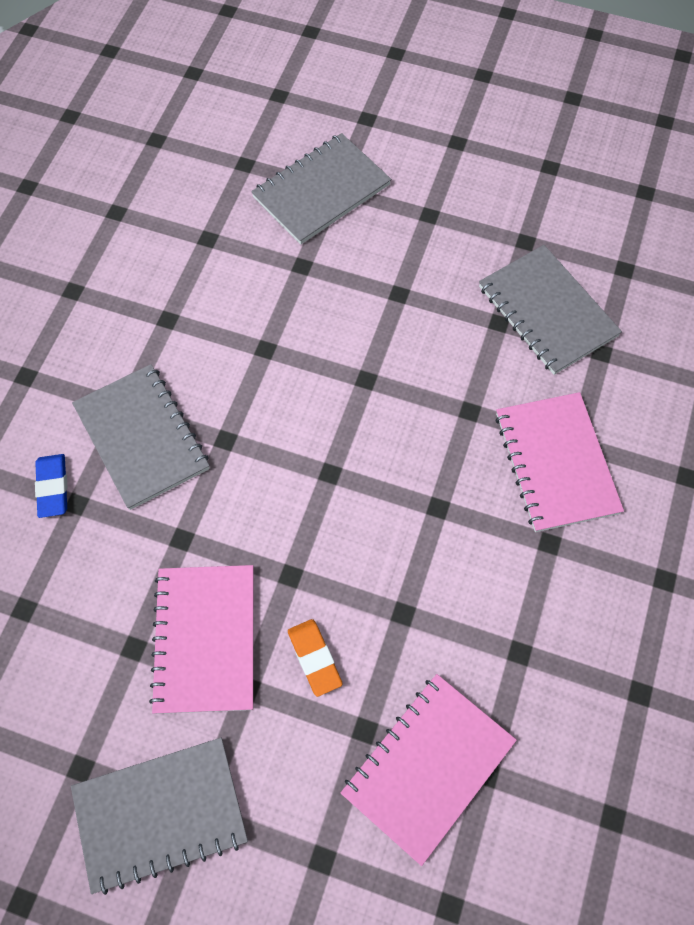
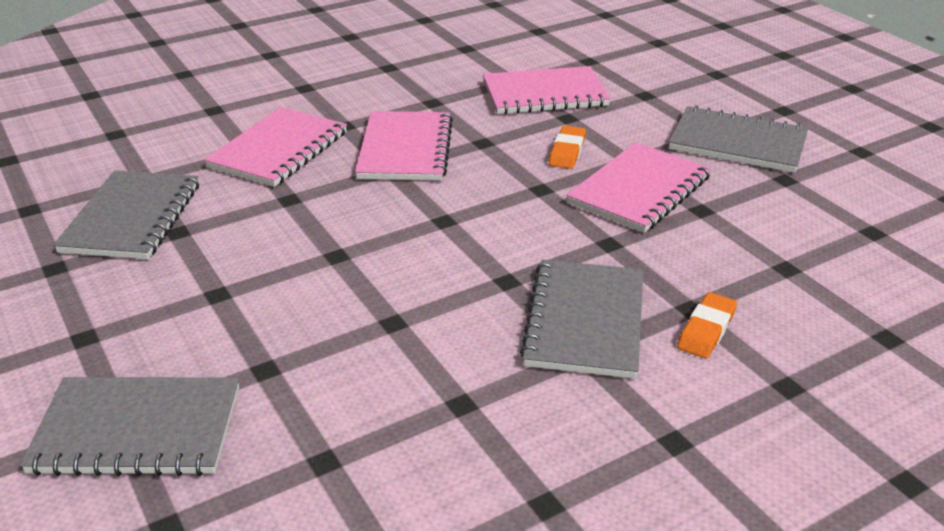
camera: 140 degrees left, 30 degrees down
(53, 487) = (706, 330): blue eraser -> orange eraser
(457, 547) = (405, 149): none -> pink notebook

